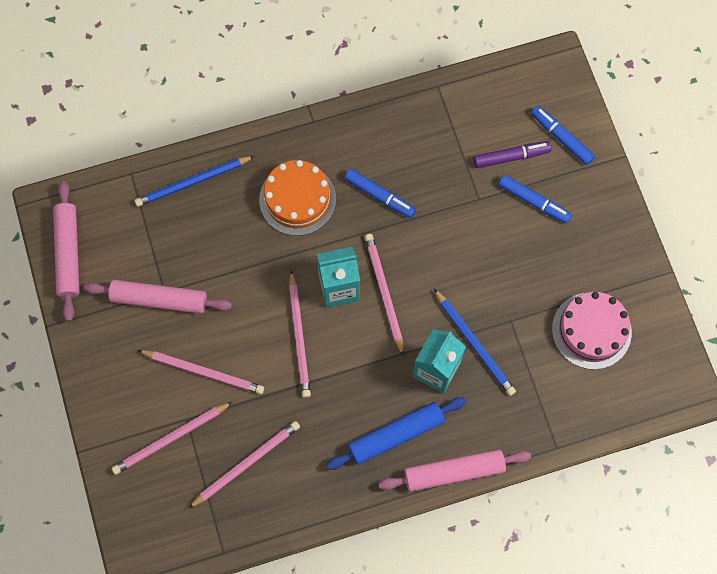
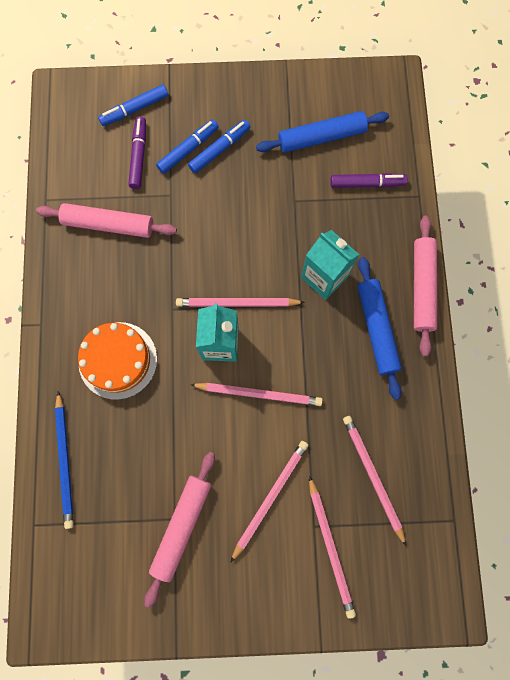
camera: 75 degrees left, 5 degrees up
(68, 253) = (102, 615): pink rolling pin -> pink rolling pin (108, 225)
(379, 196) = (139, 282): blue marker -> blue marker (219, 149)
(474, 344) = (308, 237): blue pencil -> none
(553, 390) = (367, 183): none -> purple marker
(591, 330) = (321, 137): pink cake -> blue rolling pin

